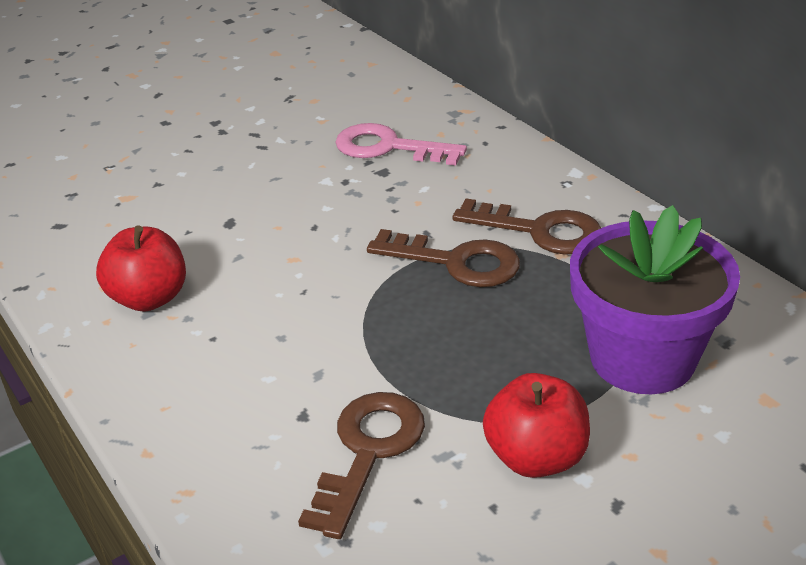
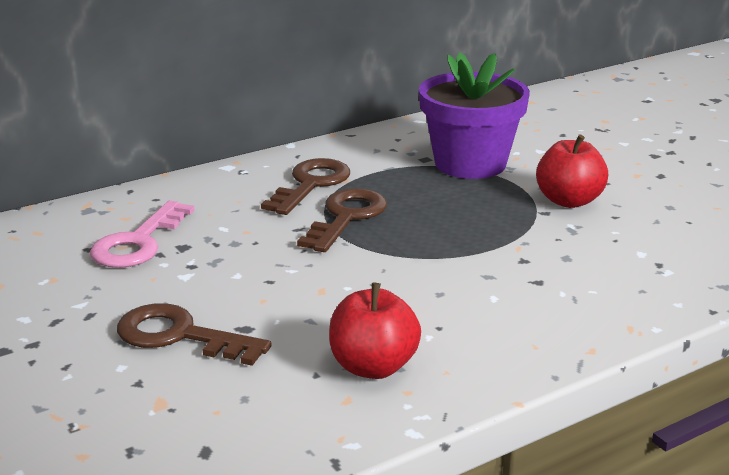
camera: 90 degrees left, 10 degrees down
(368, 452) = (574, 255): brown key -> brown key (180, 336)

